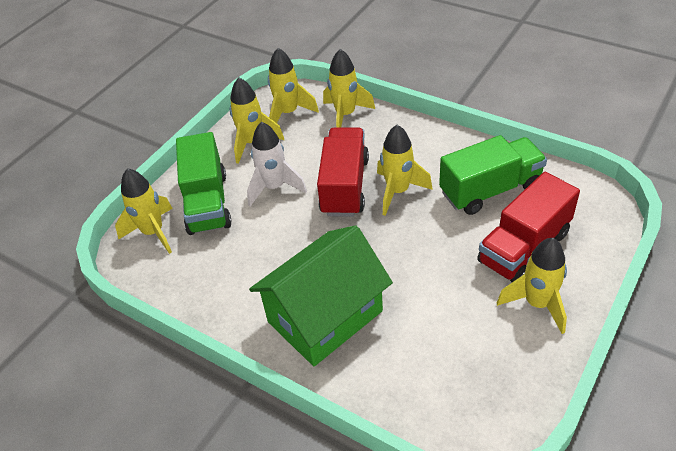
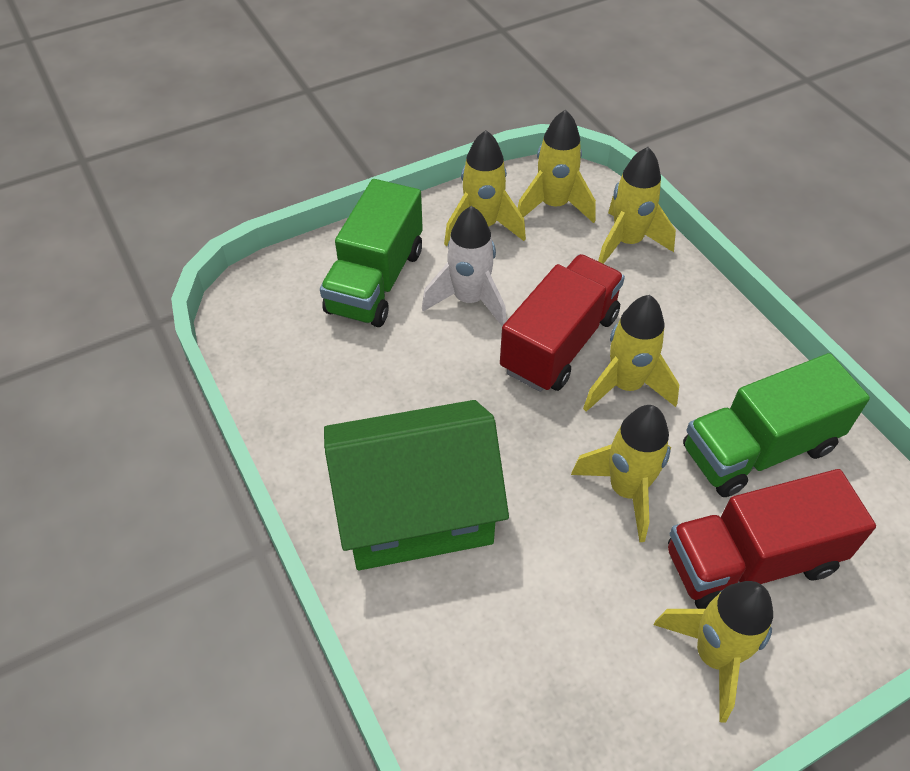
camera: 25 degrees right, 5 degrees up
(153, 232) = (289, 288): yellow rocket -> yellow rocket (626, 490)
(490, 190) = (758, 449): green truck -> green truck turned 150 degrees clockwise

